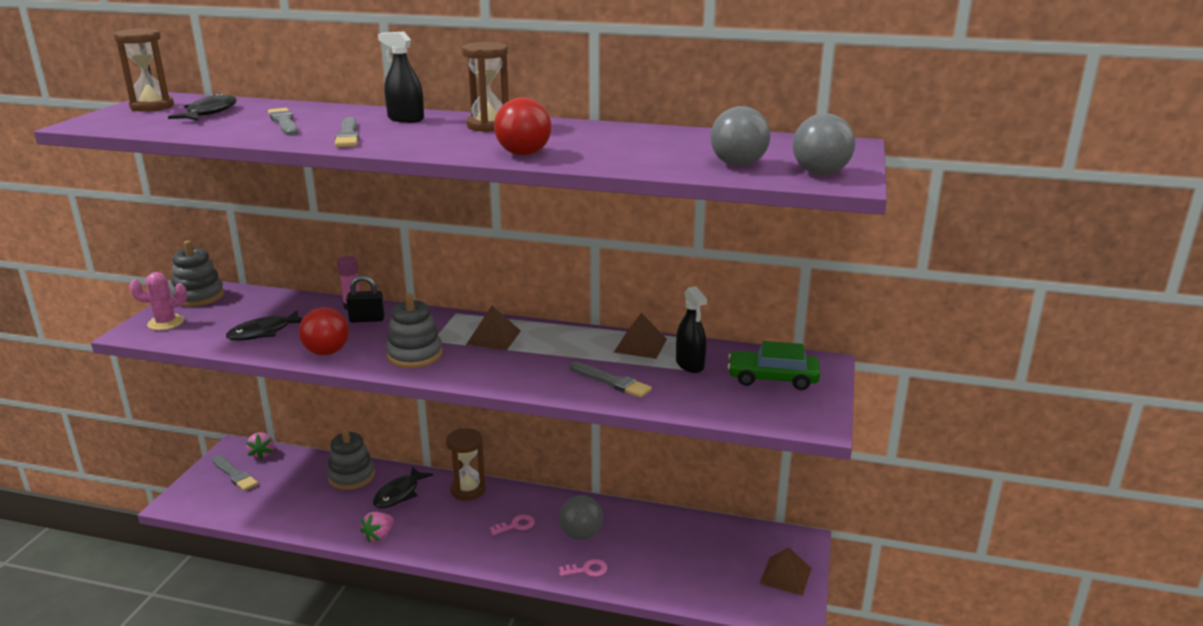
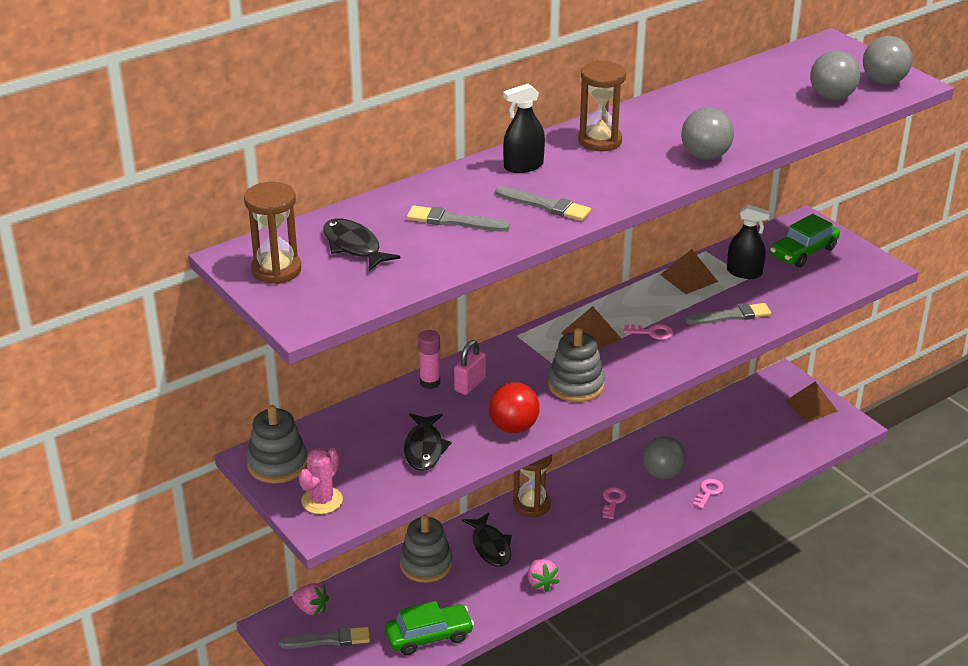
camera: 50 degrees left, 10 degrees up
(271, 513) = (429, 636): none -> green car
(367, 319) = (470, 384): black padlock -> pink padlock
(523, 154) = (705, 156): red ball -> grey ball
(534, 358) = (652, 332): none -> pink key

